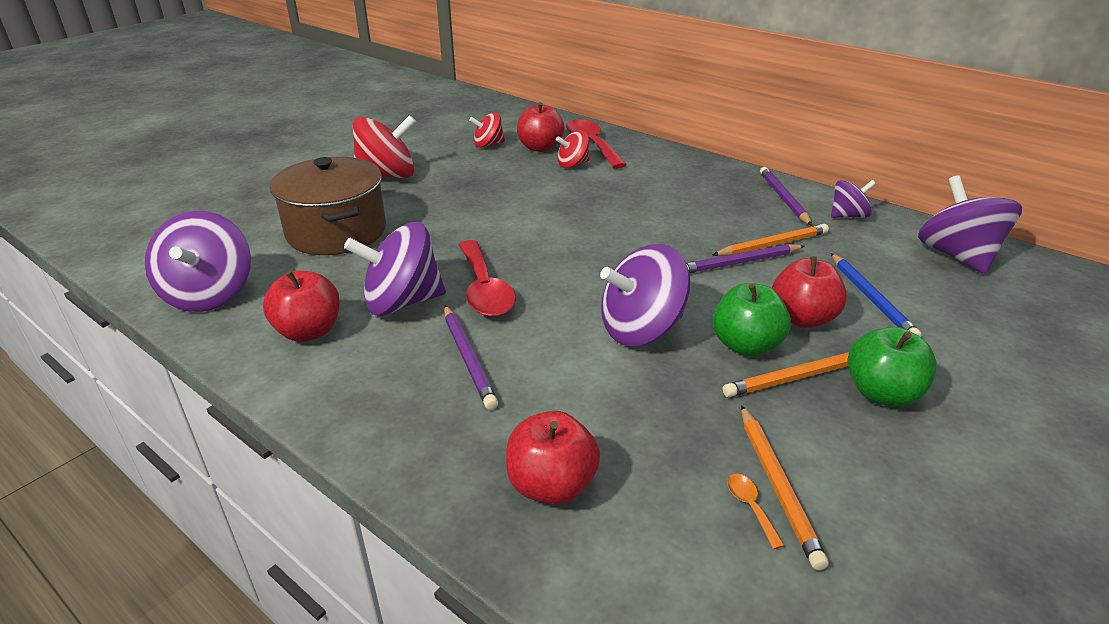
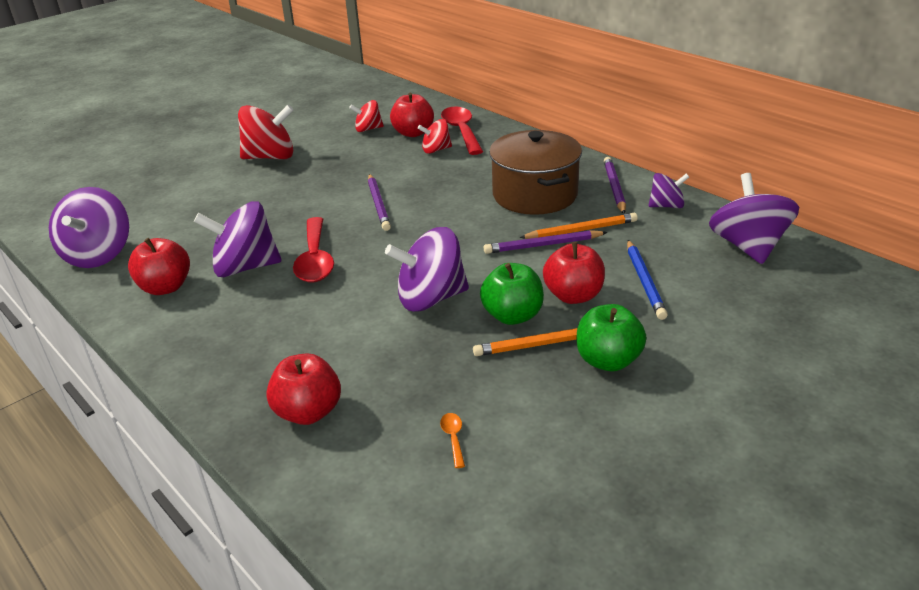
camera: 10 degrees right, 0 degrees up
(336, 232) = (212, 206): brown pot -> brown pot (535, 195)
(468, 358) = (281, 315): purple pencil -> purple pencil (378, 204)
(777, 486) = (482, 425): orange pencil -> none

